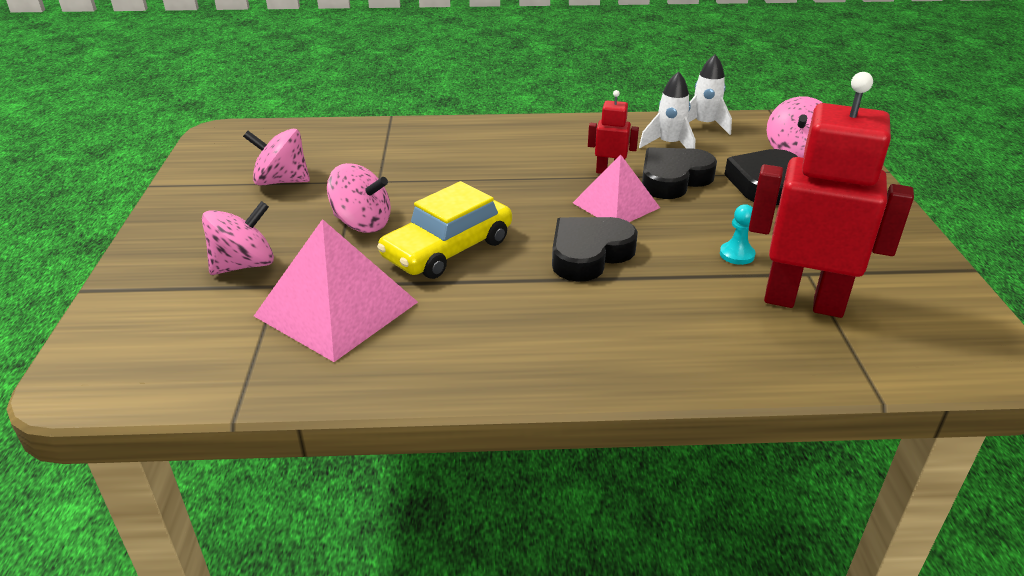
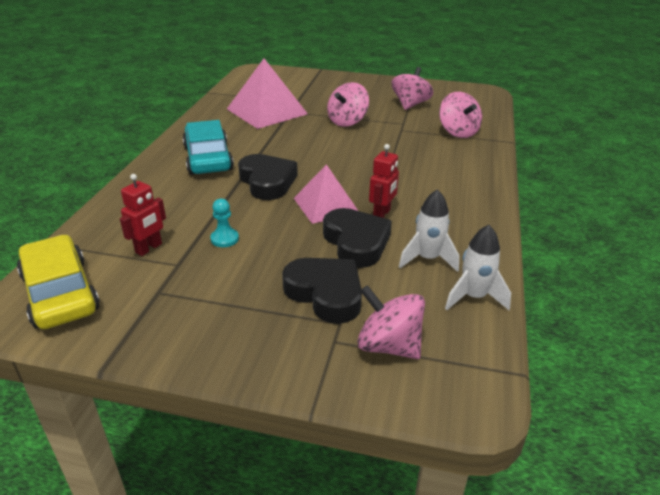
camera: 105 degrees right, 0 degrees up
(244, 265) = (321, 95): pink spinning top -> pink spinning top (458, 132)
(448, 249) = (303, 141): yellow car -> yellow car (60, 293)
(552, 324) = (208, 158): none -> turquoise car
(803, 302) = (149, 248): red robot -> red robot, size x0.46

